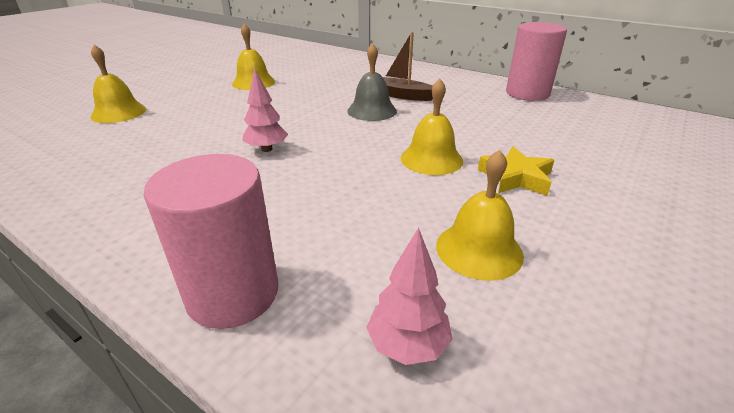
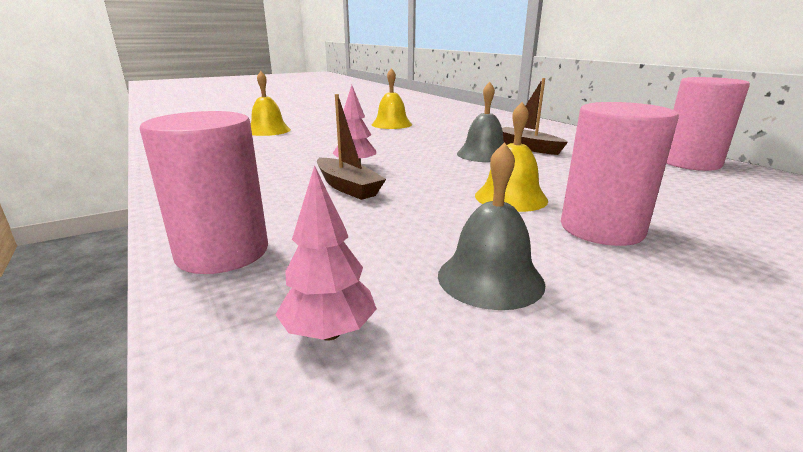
camera: 25 degrees right, 10 degrees down
(283, 178) = (348, 187): none -> brown boat
(479, 250) = (490, 278): yellow bell -> grey bell
(516, 177) = (601, 229): yellow star -> pink cylinder

